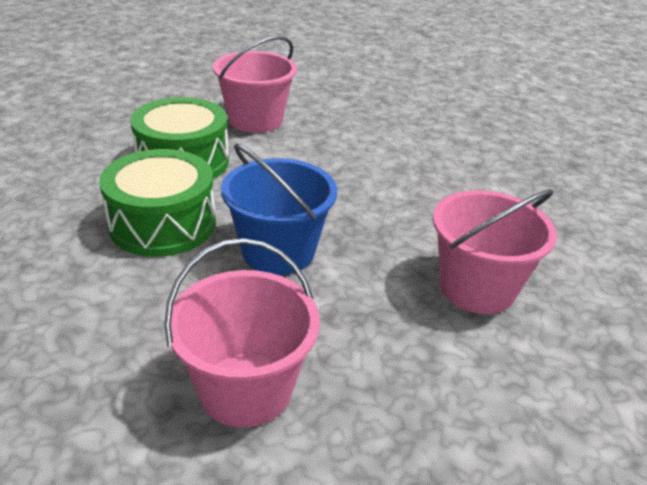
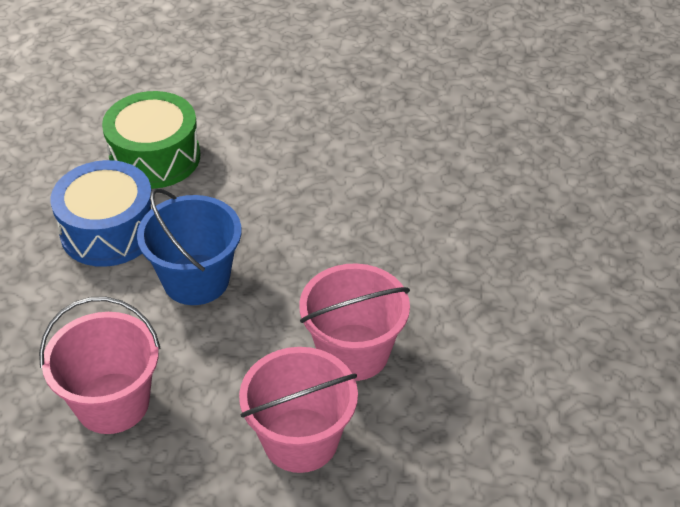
camera: 20 degrees right, 10 degrees up
(162, 224) = (109, 231): green drum -> blue drum
(255, 120) = (249, 110): pink bucket -> pink bucket (300, 440)

